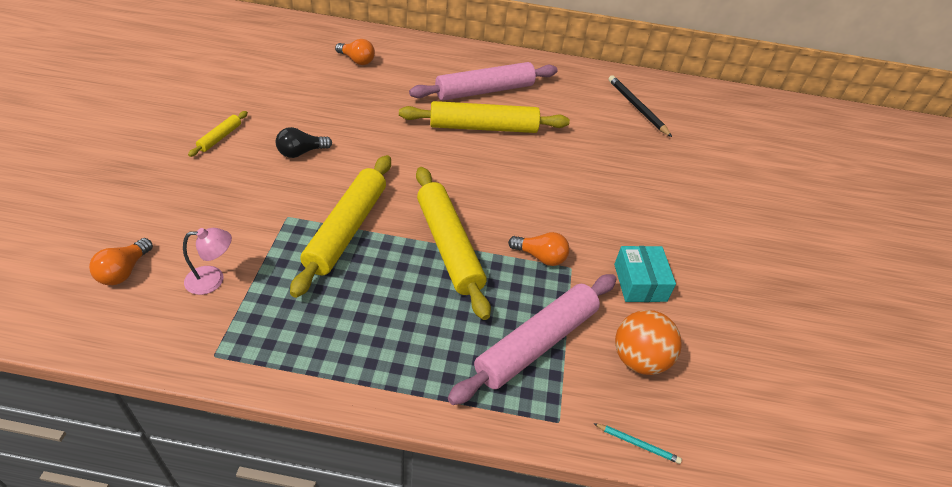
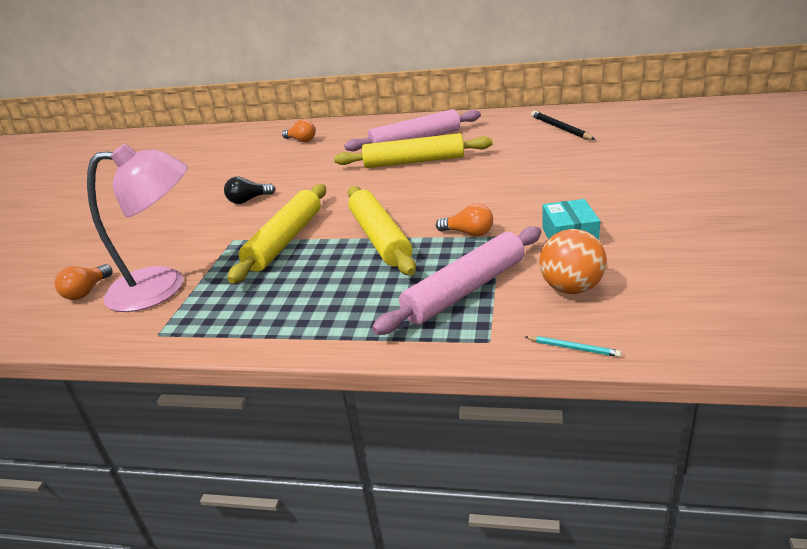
camera: 10 degrees right, 15 degrees down
(213, 279) = (163, 287): pink lamp -> pink lamp, size x2.25
(220, 137) = (179, 202): yellow rolling pin -> none

